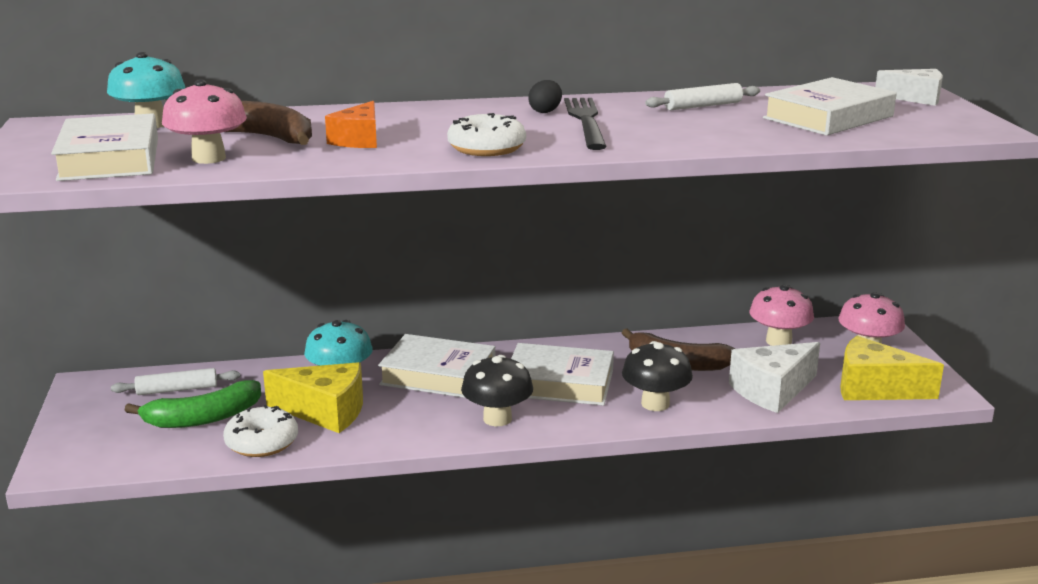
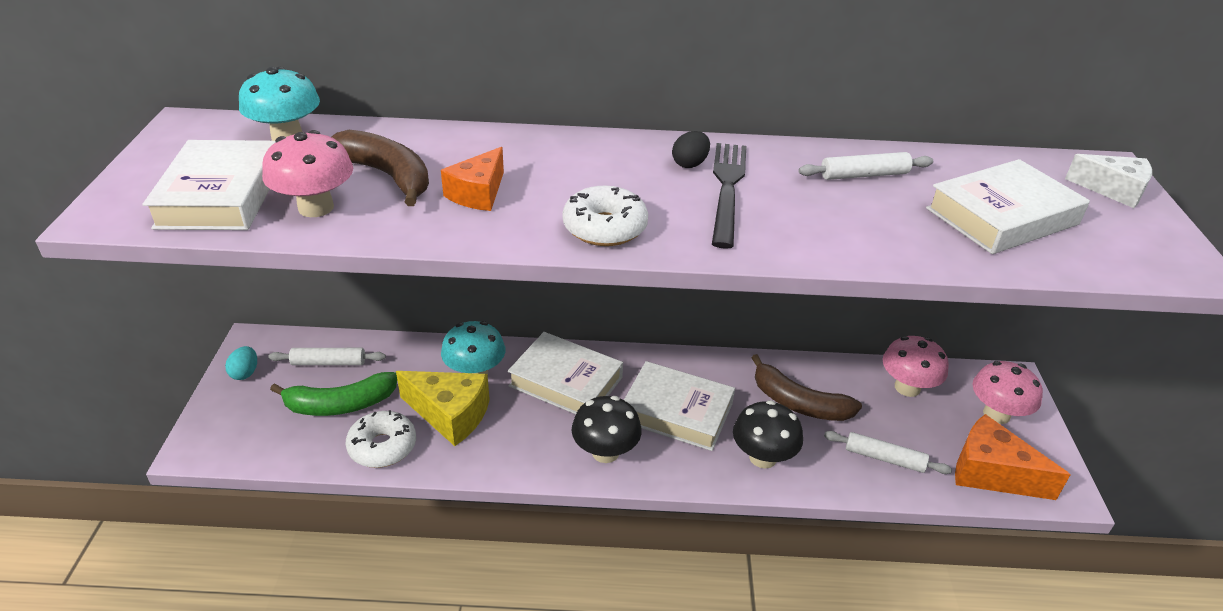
camera: 10 degrees right, 15 degrees up
(86, 407) = (245, 373): none -> turquoise egg
(772, 391) = (884, 458): white cheese -> white rolling pin
(874, 388) = (991, 472): yellow cheese -> orange cheese

